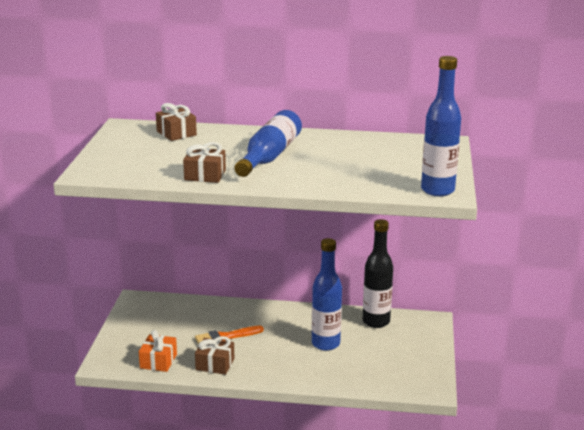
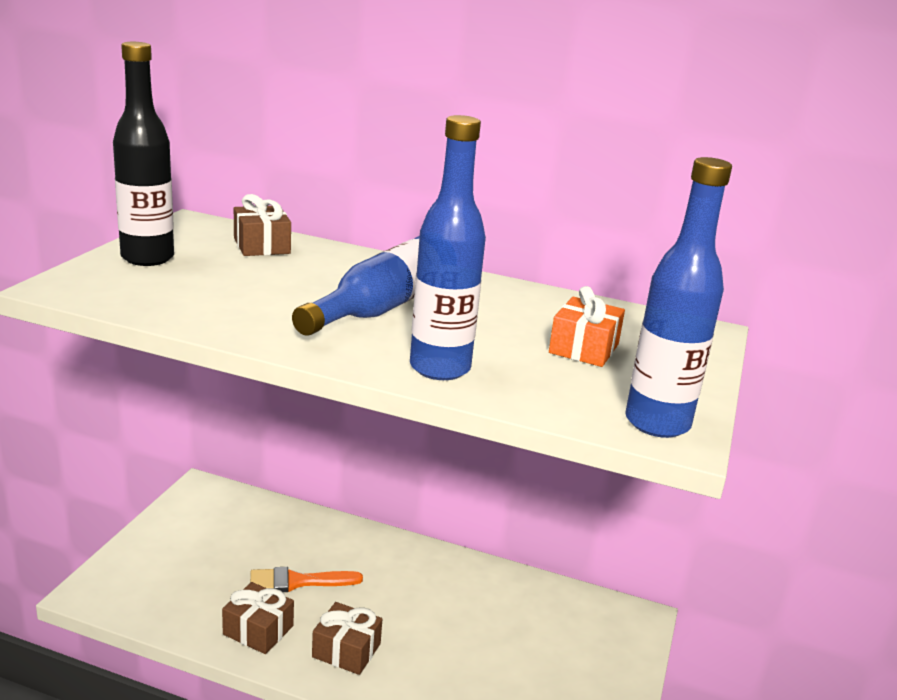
camera: 10 degrees right, 0 degrees up
(158, 361) = (174, 605): orange gift -> orange gift (584, 348)
(205, 175) = (251, 321): brown gift -> brown gift (346, 650)
(325, 344) = (450, 628): blue bottle -> blue bottle (440, 368)
(376, 322) = (546, 602): black bottle -> black bottle (147, 258)

